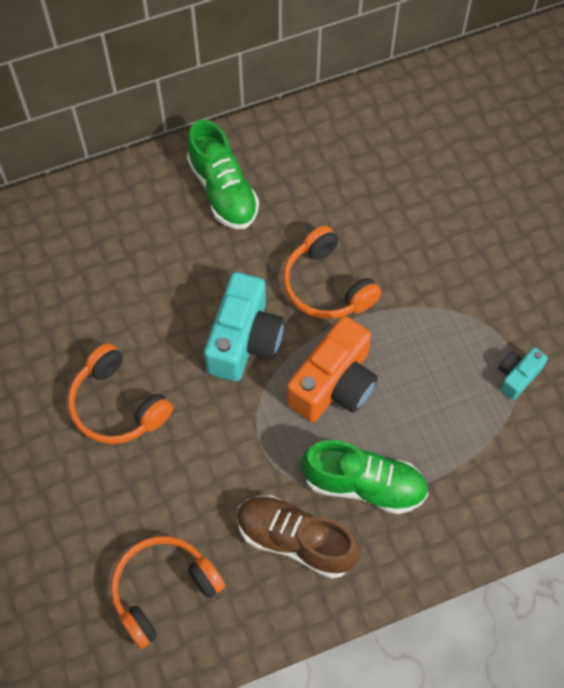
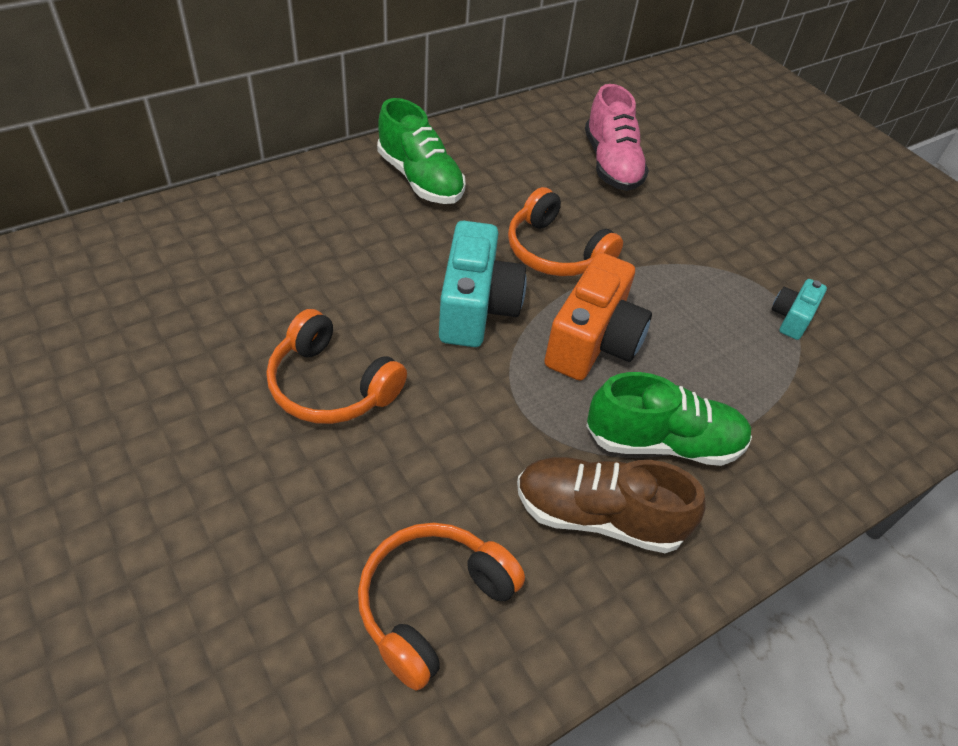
camera: 15 degrees left, 15 degrees down
(407, 181) = (611, 164): none -> pink shoe

